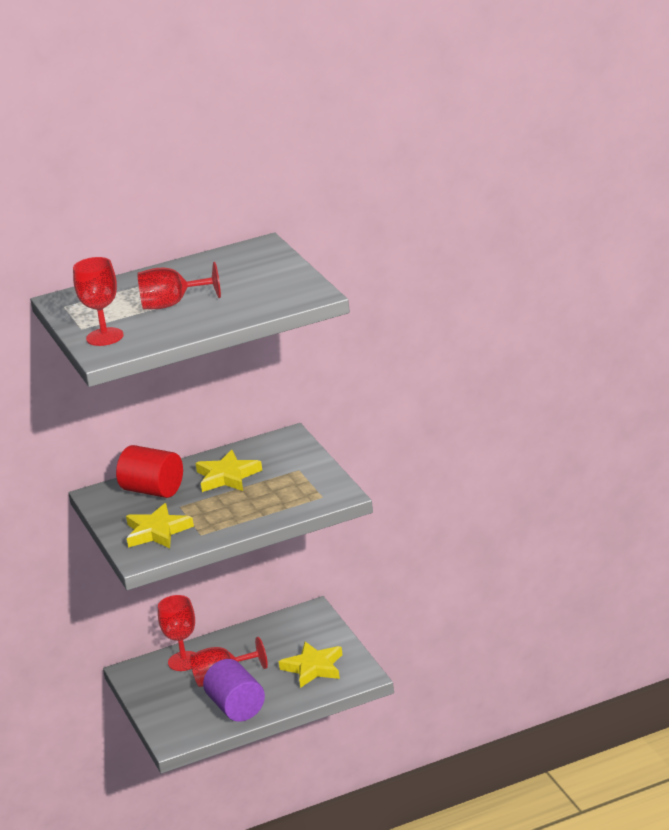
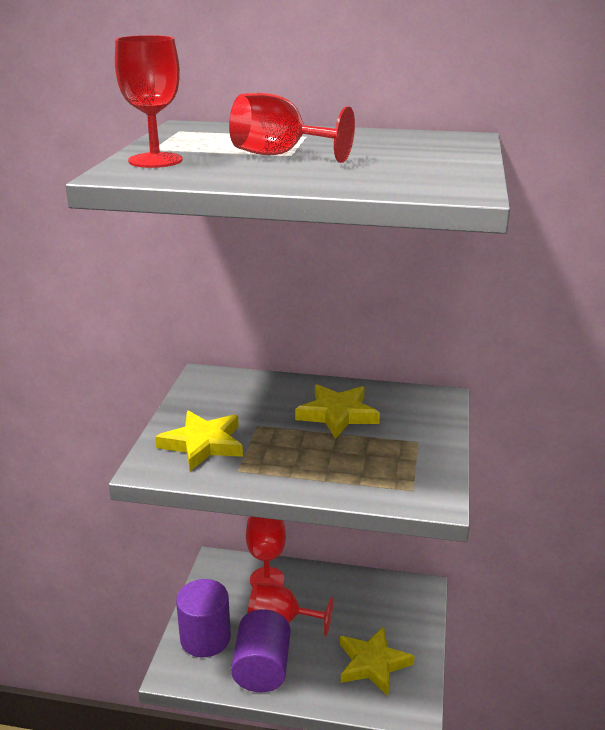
camera: 30 degrees right, 0 degrees up
(153, 491) = (253, 396): red cylinder -> none
(175, 714) = (205, 638): none -> purple cylinder

